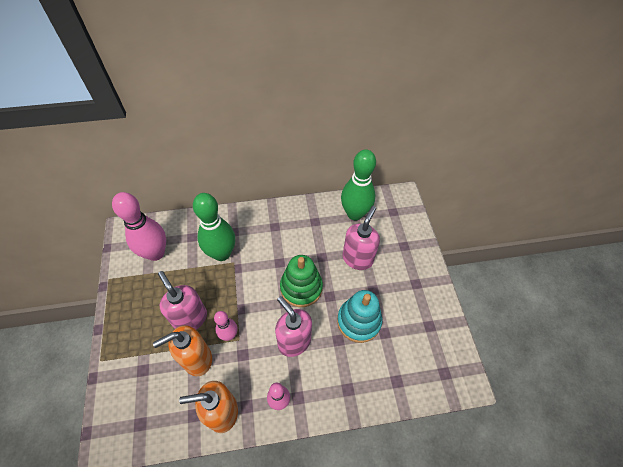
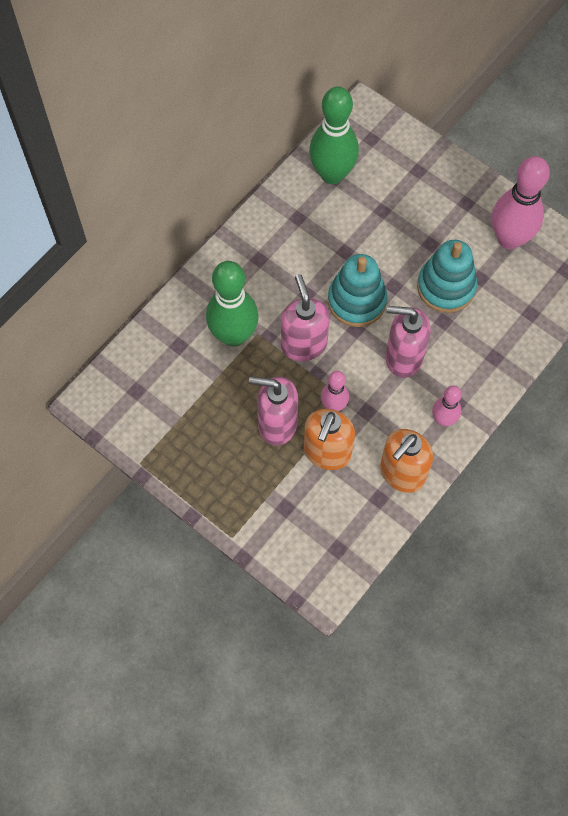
camera: 40 degrees left, 10 degrees up
(156, 253) = (159, 395): pink bowling pin -> pink bowling pin (509, 238)
(301, 287) = (356, 301): green stacking toy -> turquoise stacking toy
(357, 258) = (384, 223): pink soap dispenser -> pink soap dispenser (304, 344)

